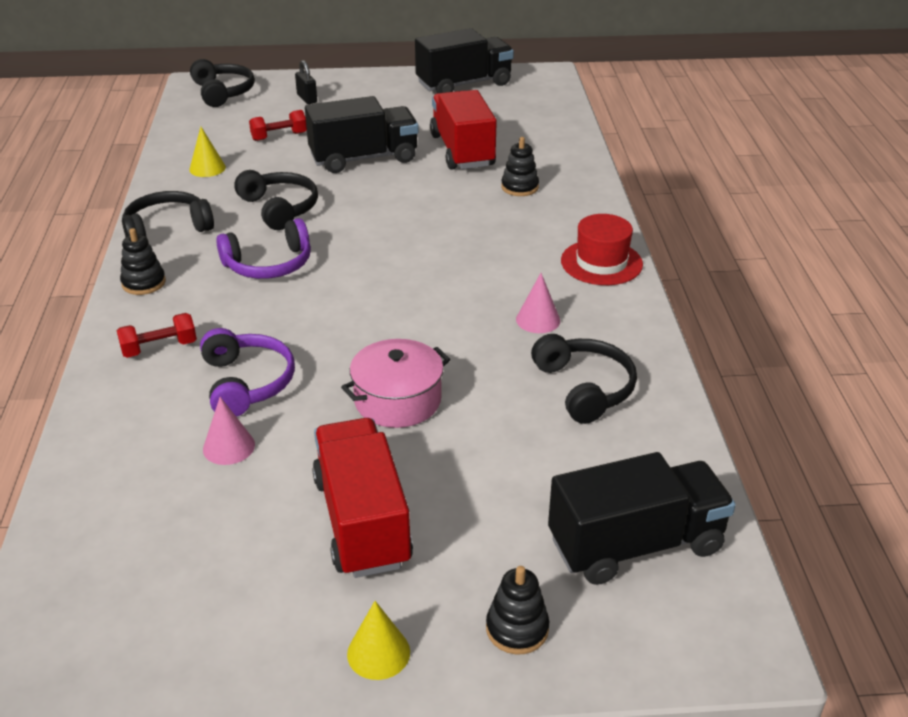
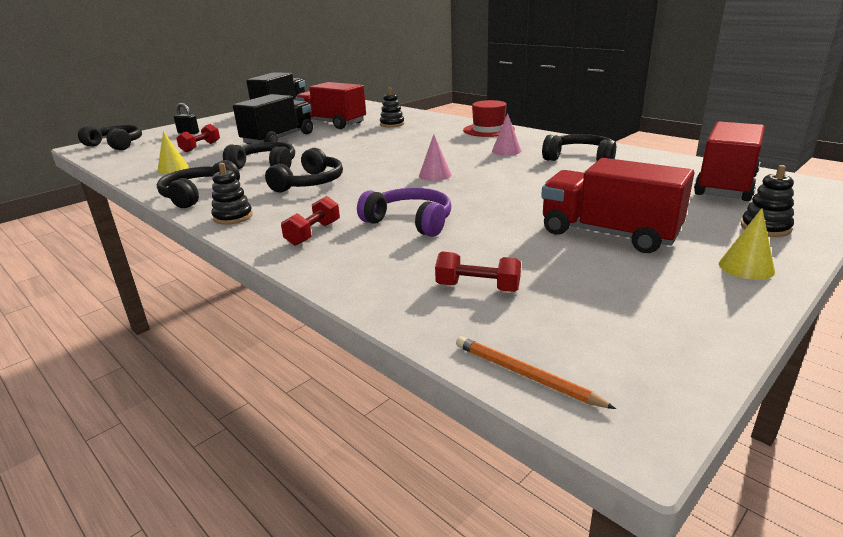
camera: 40 degrees left, 10 degrees down
(34, 606) = (526, 375): none -> orange pencil
(152, 503) = (478, 287): none -> red dumbbell
(229, 447) = (464, 246): pink cone -> pink cone (435, 175)
(269, 264) = (310, 183): purple headphones -> black headphones
(398, 400) = (511, 194): pink pot -> none
(635, 545) = (725, 186): black truck -> red truck

